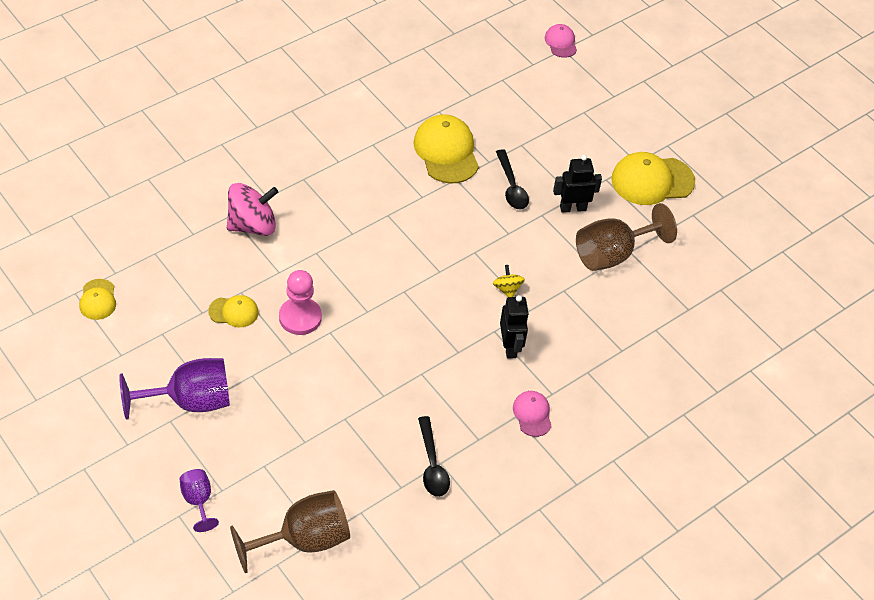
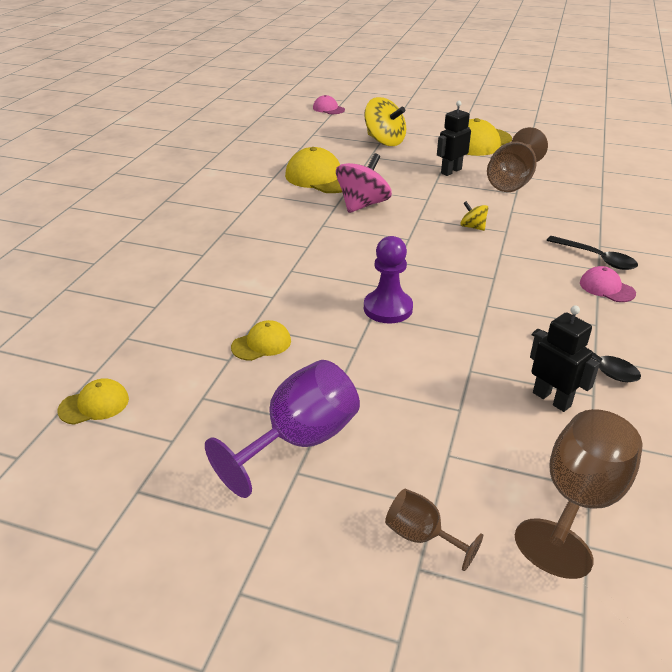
camera: 30 degrees left, 15 degrees down
(98, 300) = (94, 404): yellow cap -> yellow cap turned 75 degrees counterclockwise
(198, 500) = (421, 536): purple goblet -> brown goblet
(252, 225) = (209, 277): pink spinning top -> pink spinning top (362, 205)
(300, 317) = (331, 318): pink pawn -> none
(347, 333) = (388, 308): none -> purple pawn
(510, 347) = (526, 257): black robot -> black robot (552, 399)
(511, 187) = (394, 177): black spoon -> black spoon (596, 258)
(560, 128) = (384, 141): none -> yellow spinning top

